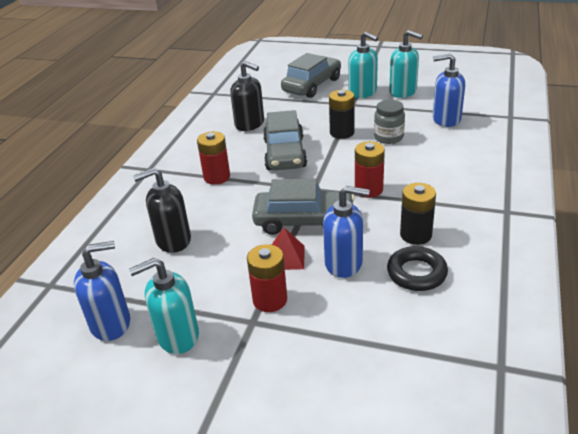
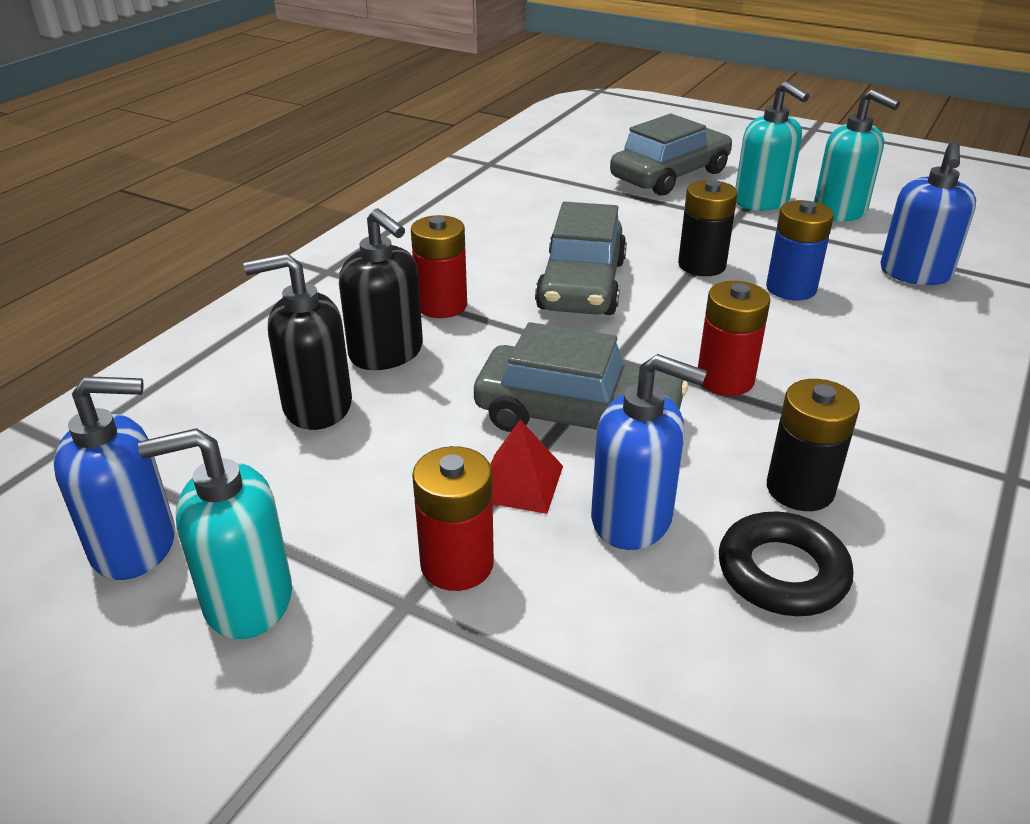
camera: 10 degrees right, 0 degrees up
(250, 124) = (535, 223): black soap dispenser -> black soap dispenser (387, 353)
(388, 137) = (791, 288): grey jar -> blue battery
(446, 119) = (915, 273): blue soap dispenser -> blue soap dispenser turned 90 degrees counterclockwise

